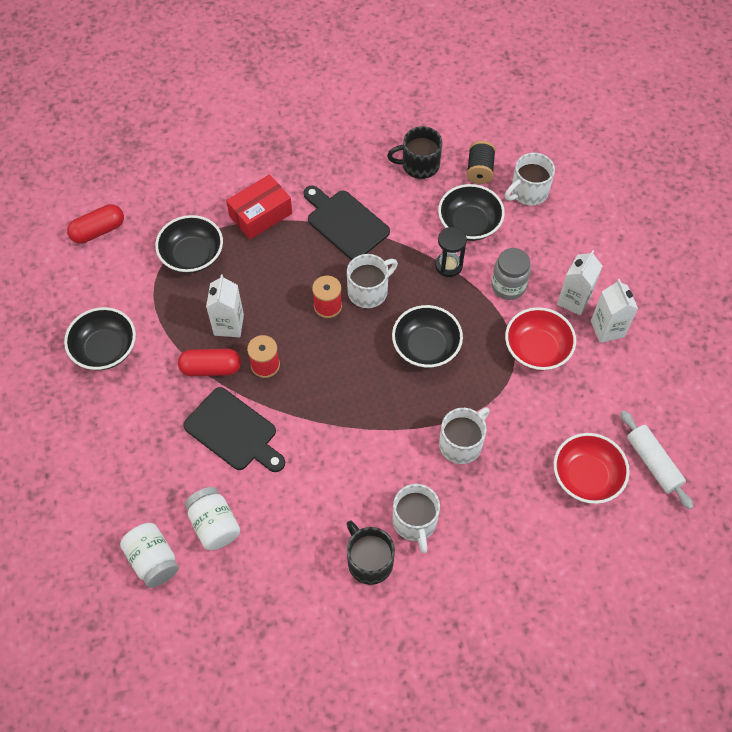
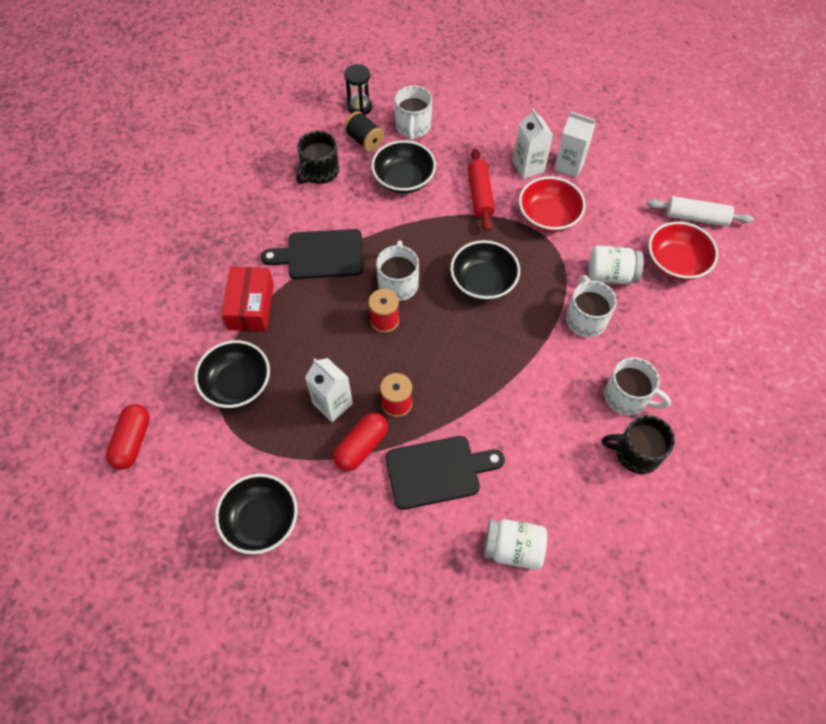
camera: 50 degrees left, 0 degrees up
(153, 560) = (507, 624): white jar -> white jar (610, 275)
(448, 265) = (427, 217): black hourglass -> black hourglass (359, 107)
(508, 286) = (480, 195): grey jar -> red rolling pin

